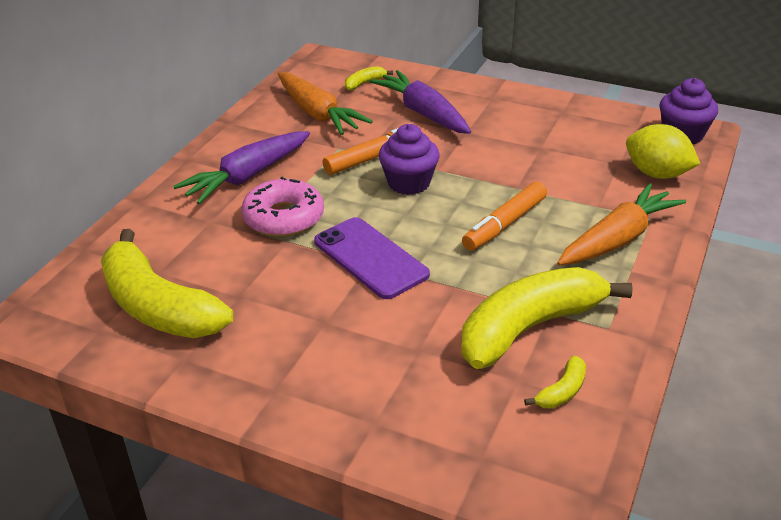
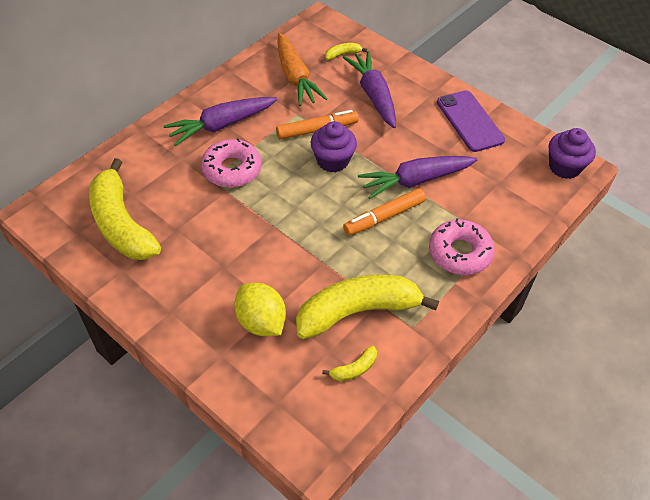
camera: 15 degrees right, 15 degrees up
(370, 258) = (276, 221): purple phone -> purple phone (469, 121)
(521, 181) = (416, 180): none -> purple carrot
(617, 239) = (460, 253): orange carrot -> pink donut
(657, 174) = (522, 200): yellow lemon -> yellow lemon (261, 322)

